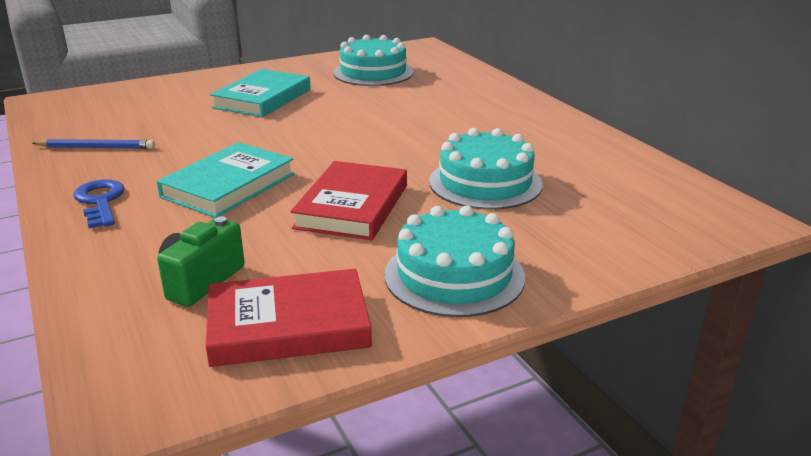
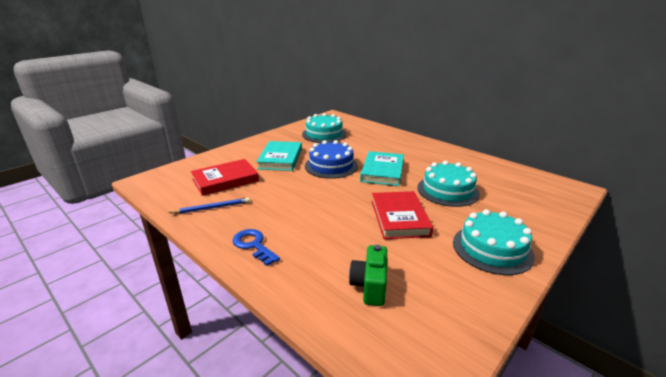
camera: 20 degrees left, 0 degrees up
(228, 185) = (319, 218): turquoise book -> turquoise book (382, 171)
(288, 325) = (447, 302): red book -> red book (225, 180)
(330, 119) = (331, 166): none -> blue cake

